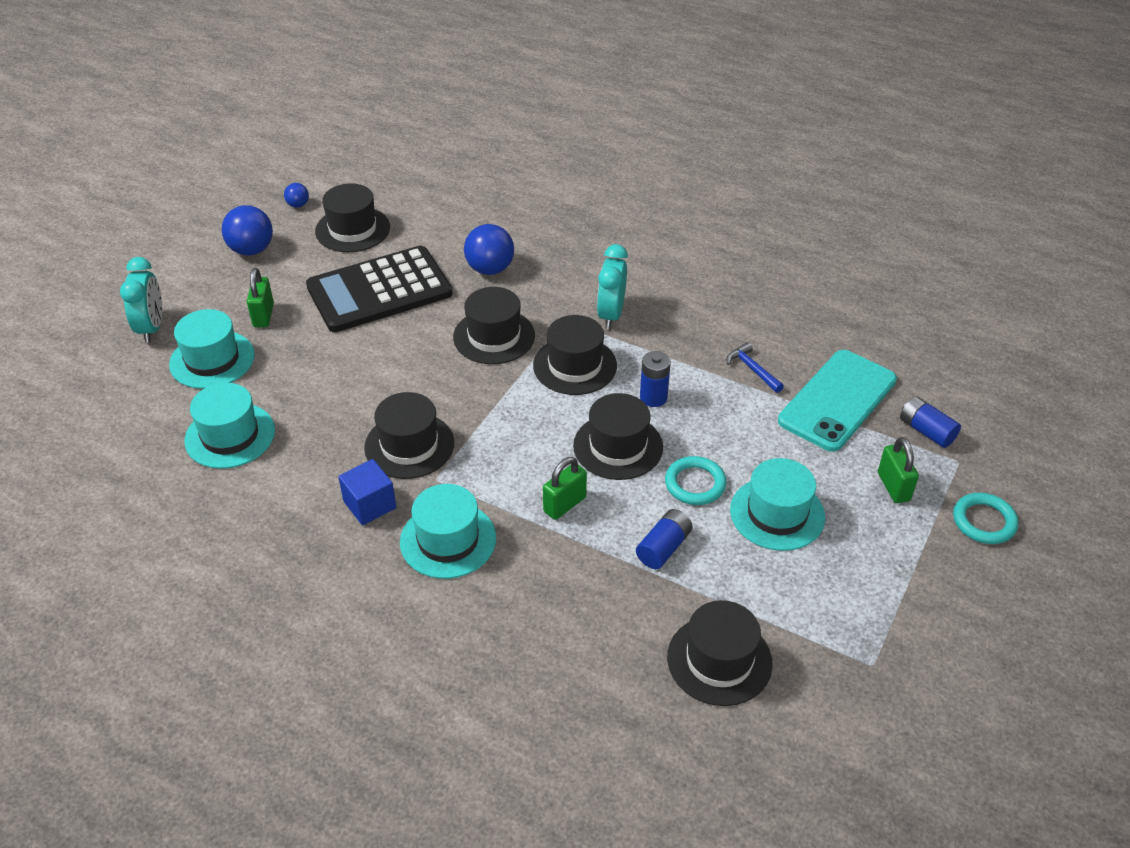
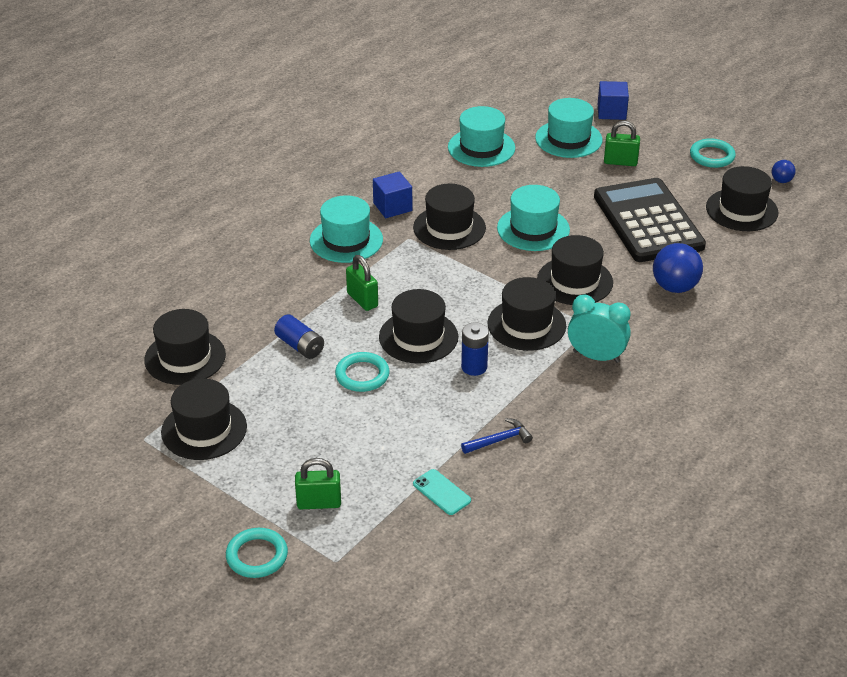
camera: 100 degrees right, 5 degrees down
(152, 328) = (611, 112): turquoise clock -> blue cube
(251, 250) = (712, 156): blue ball -> turquoise ring
(777, 513) = (313, 418): turquoise hat -> turquoise hat (533, 229)
(833, 608) = (204, 429): none -> black hat
(837, 400) = (441, 492): turquoise phone -> turquoise phone, size x0.43
(926, 431) = (383, 549): blue battery -> none

